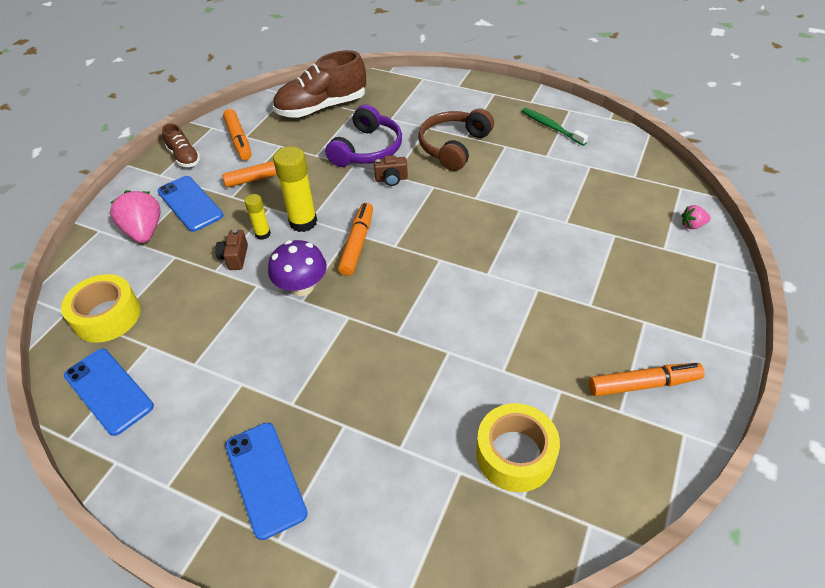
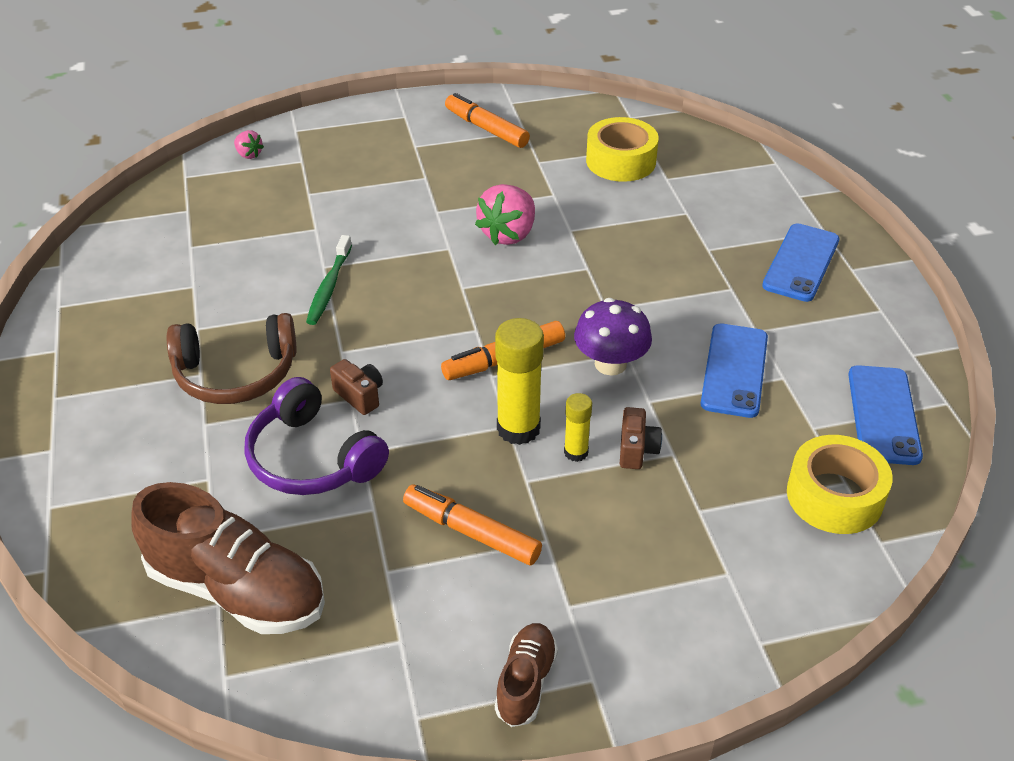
camera: 130 degrees left, 5 degrees down
(144, 231) = (703, 583): pink strawberry -> pink strawberry (508, 234)
(190, 203) = (606, 577): blue phone -> blue phone (734, 370)
(235, 257) = (637, 450): brown camera -> brown camera turned 45 degrees counterclockwise
(239, 140) = (418, 640): orange marker -> none
(367, 149) = (312, 458): purple headphones -> purple headphones turned 120 degrees counterclockwise
(551, 127) = (118, 306): green toothbrush -> green toothbrush (329, 287)

